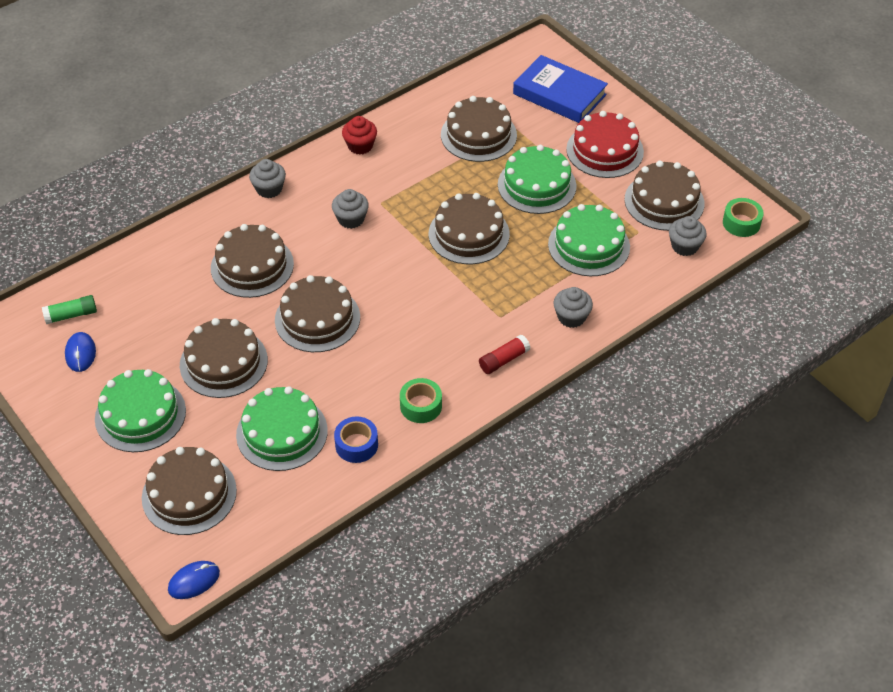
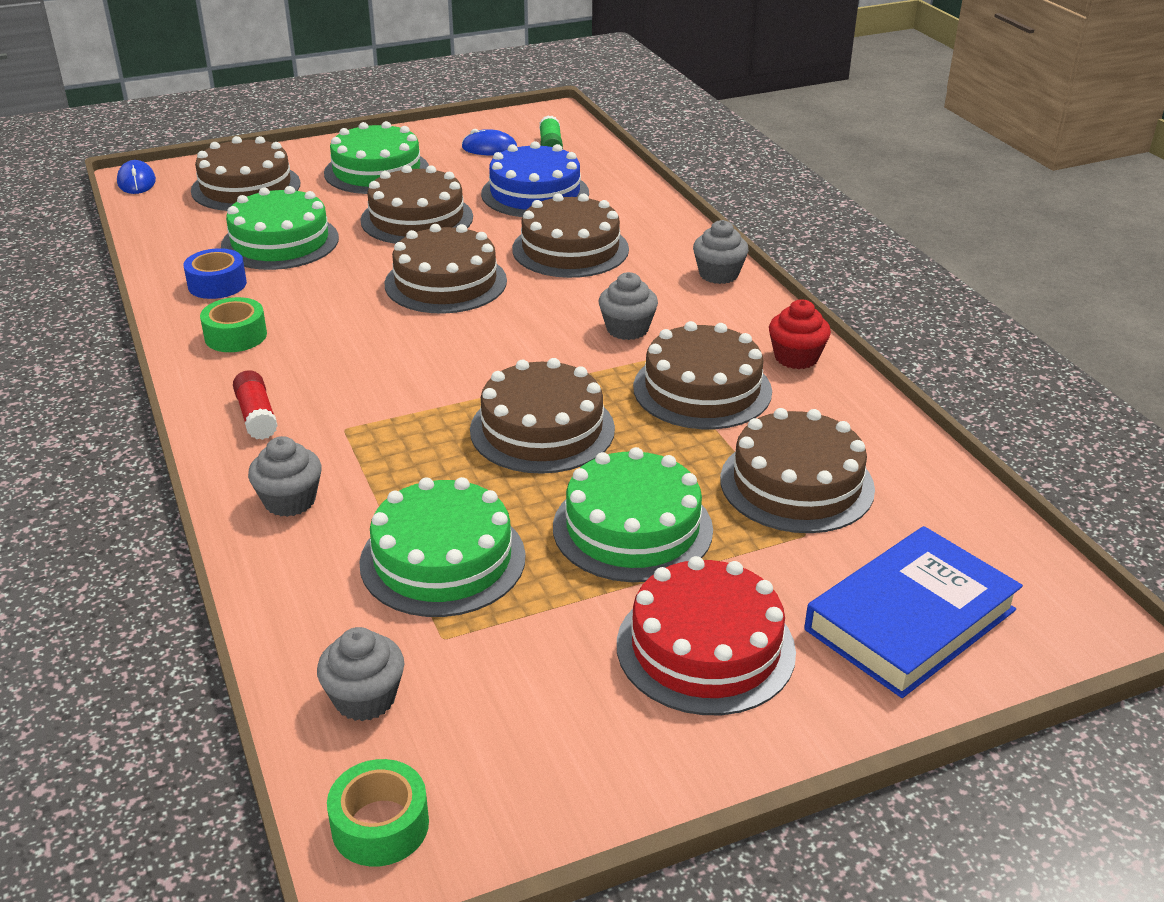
camera: 105 degrees right, 15 degrees down
(164, 304) = (535, 193): none -> blue cake
(664, 201) = (511, 703): brown cake -> brown cake (702, 389)

